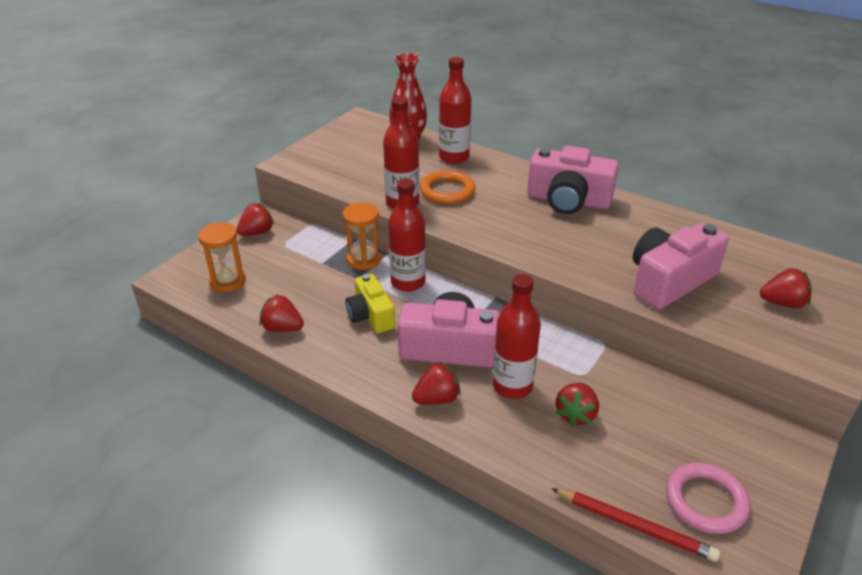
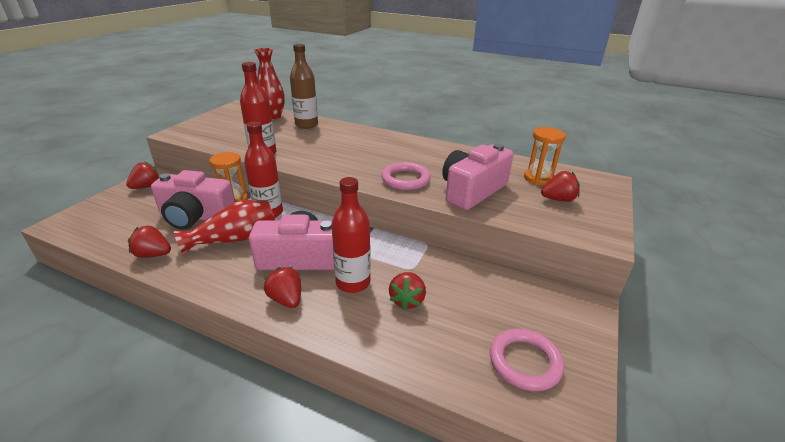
camera: 10 degrees left, 5 degrees down
(227, 281) = (111, 222): orange hourglass -> orange hourglass (538, 178)
(370, 315) = (234, 239): yellow camera -> red vase
(437, 398) = (286, 299): red strawberry -> red strawberry turned 90 degrees counterclockwise
(447, 191) = (300, 145): orange ring -> none
(454, 157) = (306, 125): red bottle -> brown bottle
(568, 200) = (392, 146): pink camera -> pink camera (196, 216)
(584, 256) = (405, 179): none -> pink ring
(635, 526) = (467, 393): red pencil -> none

